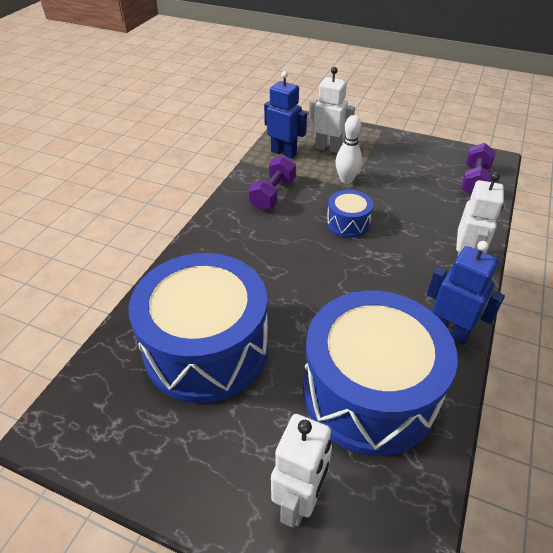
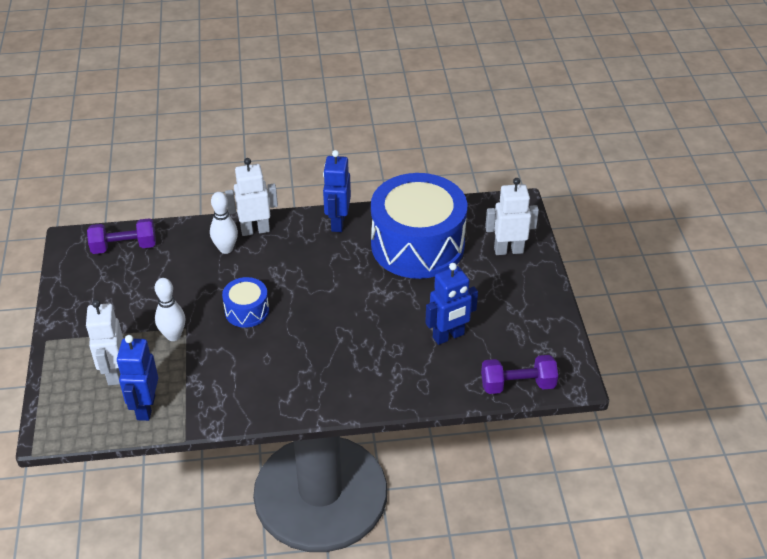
camera: 120 degrees left, 0 degrees up
(206, 348) = (448, 336): blue drum -> blue robot
(272, 194) = (234, 382): purple dumbbell -> purple dumbbell (517, 385)
(442, 235) = (226, 249): none -> white bowling pin

